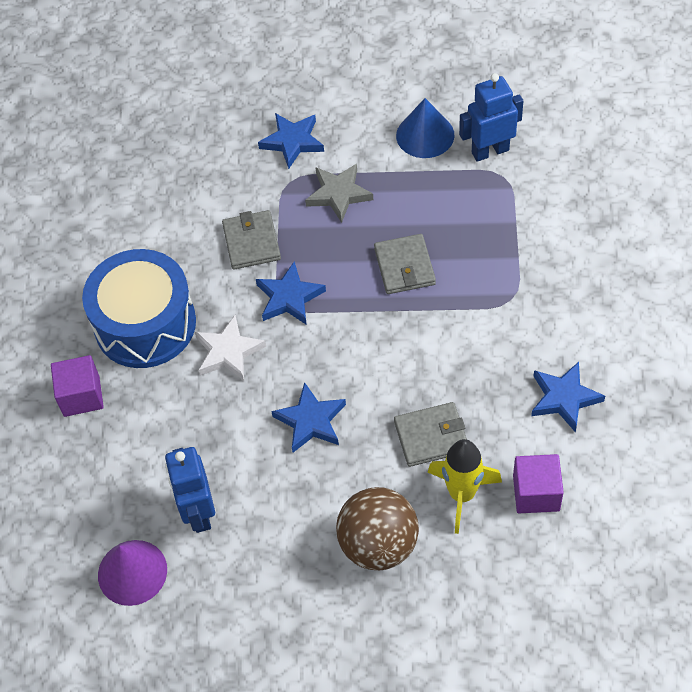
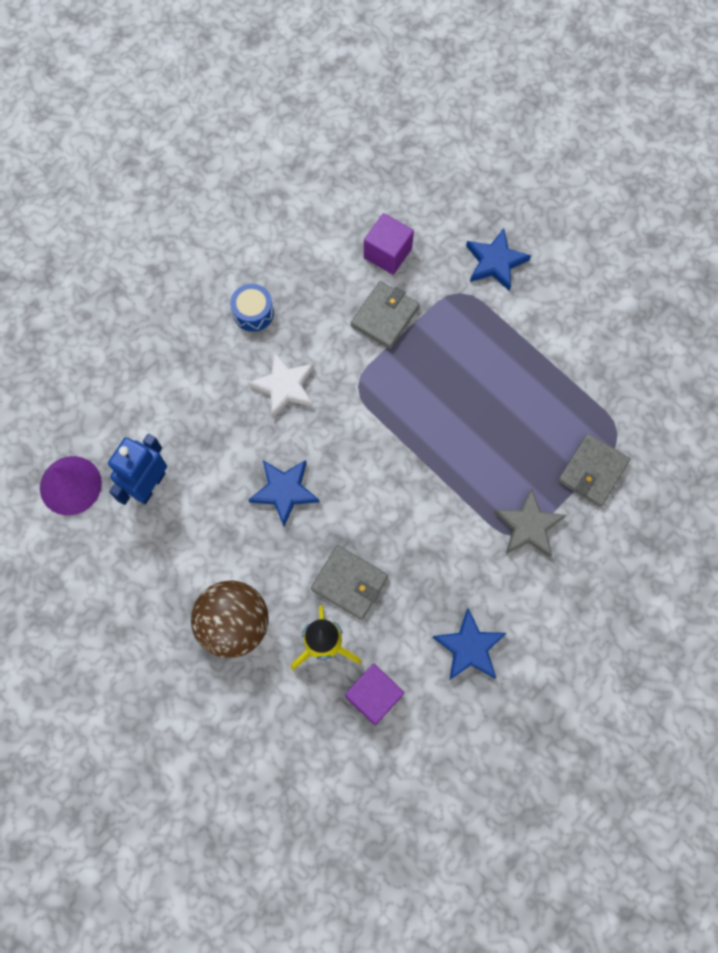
camera: 40 degrees right, 15 degrees up
(81, 396) = (162, 327): purple cube -> purple cube (387, 253)
(145, 324) = (253, 313): blue drum -> blue drum, size x0.43
(289, 297) = (366, 384): blue star -> none
(338, 194) = (483, 335): grey star -> grey star (528, 526)
(404, 266) = (468, 437): grey wallet -> grey wallet (592, 471)
(425, 135) = (596, 345): blue cone -> none
(490, 151) = (630, 404): blue robot -> none

